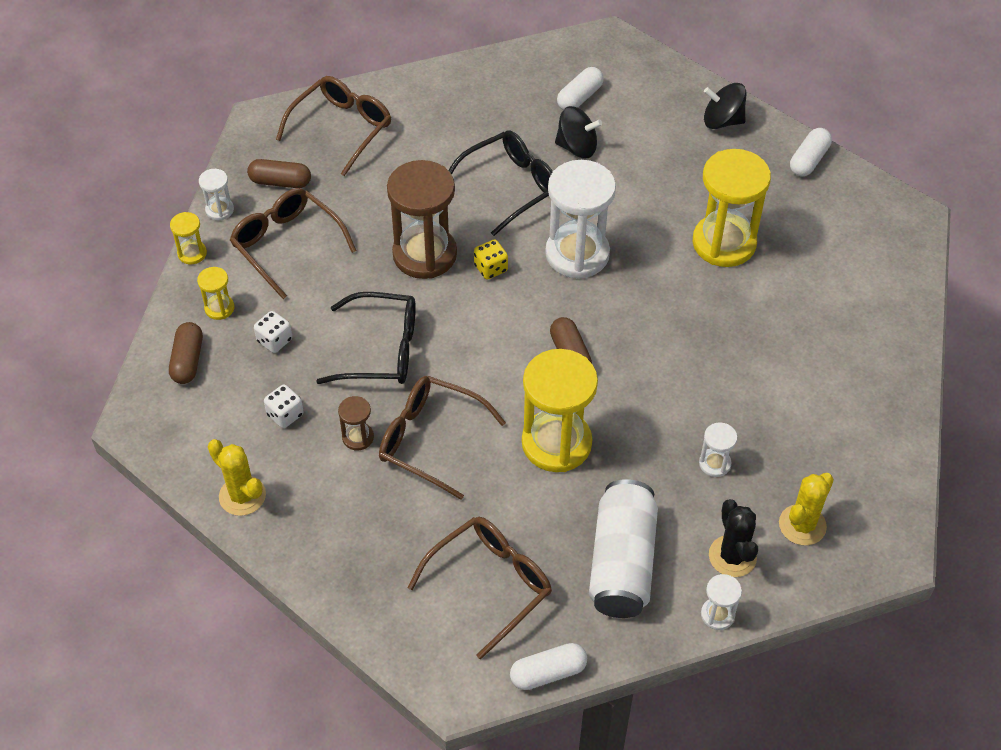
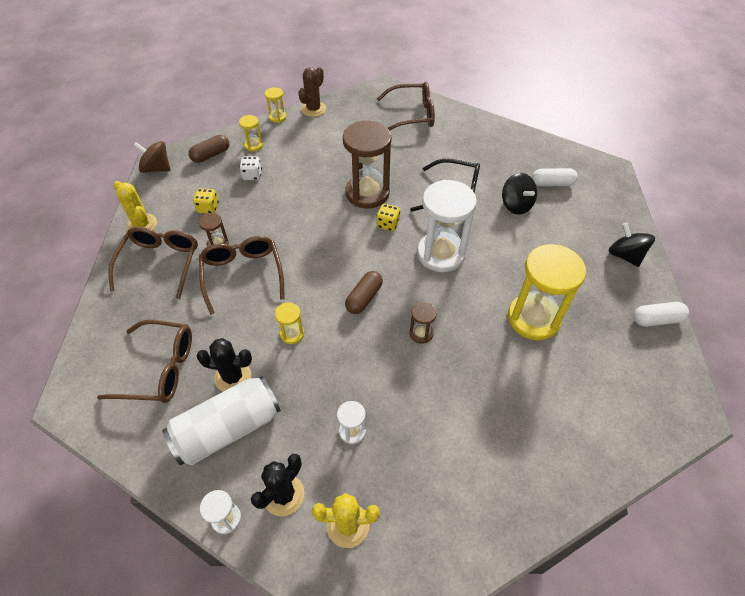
camera: 50 degrees right, 0 degrees up
(149, 430) = (157, 168): none -> brown spinning top
(219, 210) = (313, 109): white hourglass -> brown cactus
(242, 496) = (142, 225): yellow cactus -> yellow cactus turned 45 degrees counterclockwise
(280, 182) = (353, 117): brown capsule -> none
(285, 415) = (208, 208): white dice -> yellow dice
(287, 245) = (317, 142): brown glasses -> brown glasses (160, 263)
(381, 350) = (286, 217): black glasses -> none
(548, 673) = (111, 443): white capsule -> none
(556, 443) = (292, 334): yellow hourglass -> yellow hourglass, size x0.45
(563, 524) = (233, 377): none -> black cactus
(658, 339) = (421, 333): none -> brown hourglass

